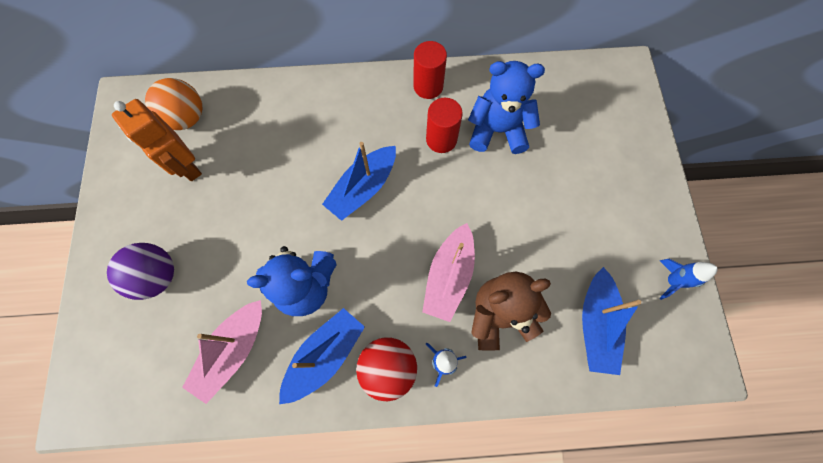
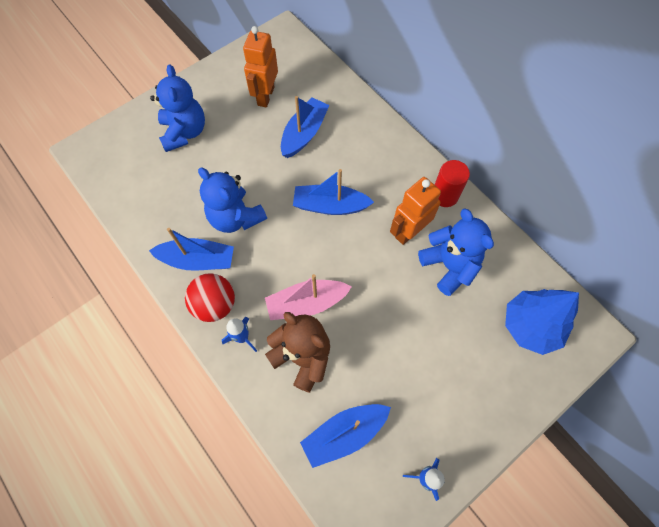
camera: 55 degrees right, 5 degrees down
(157, 276) = (184, 132): purple ball -> blue teddy bear
(187, 118) = (297, 72): orange ball -> none
(233, 351) = (166, 205): pink boat -> none
(264, 159) = (304, 133): none -> blue boat
(441, 139) = (409, 232): red cylinder -> orange robot
(592, 109) = (530, 326): none -> blue tree

